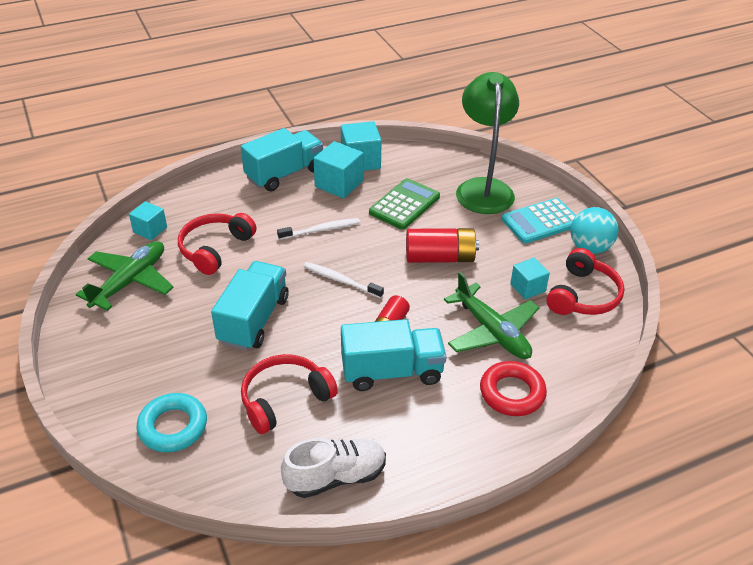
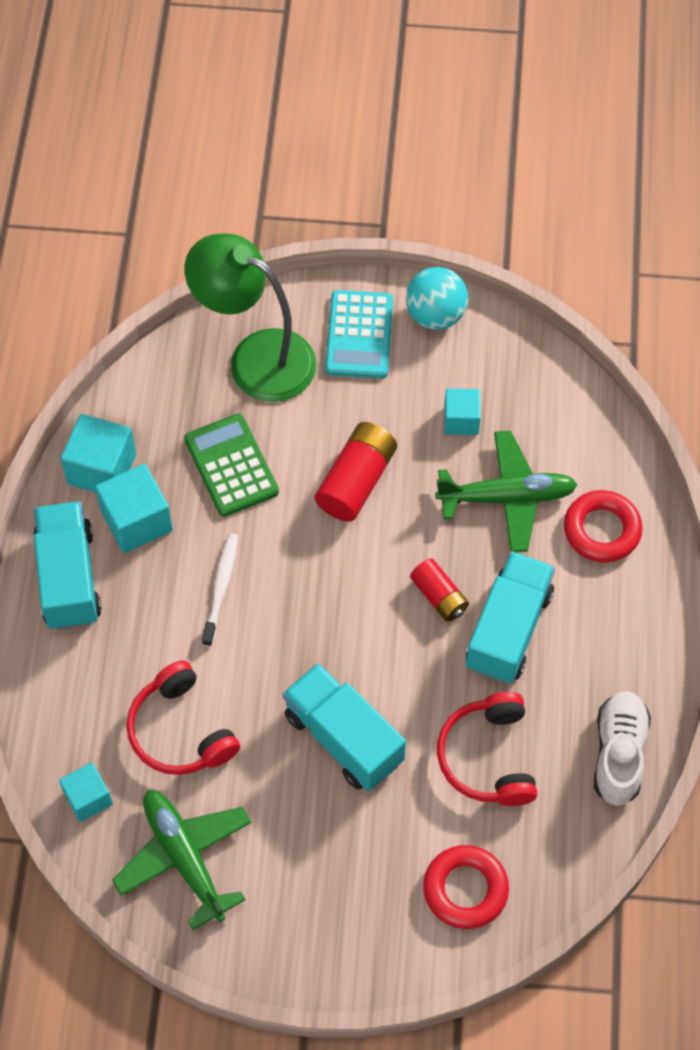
camera: 60 degrees left, 20 degrees up
(173, 427) = (465, 889): turquoise ring -> red ring
(341, 281) = (331, 610): white toothbrush -> none
(583, 295) = (506, 373): red headphones -> none

